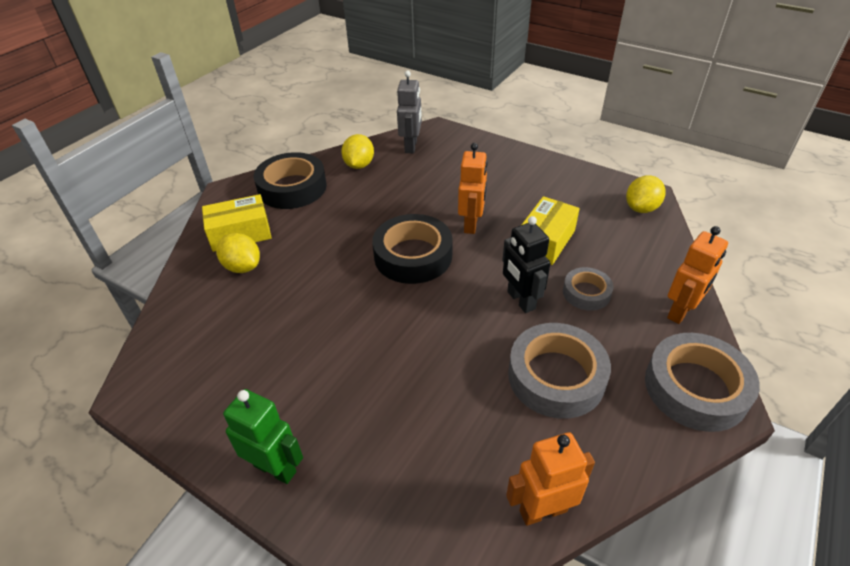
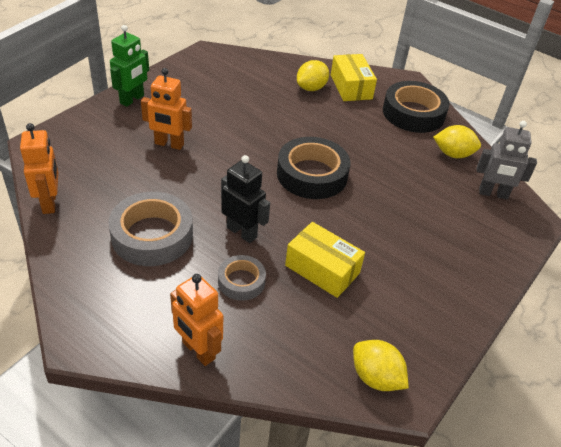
camera: 90 degrees right, 0 degrees up
(471, 224) = (354, 218): orange robot -> orange robot (169, 144)
(520, 300) = (242, 232): black robot -> black robot turned 60 degrees clockwise
(695, 388) = (106, 325): grey tape -> none

